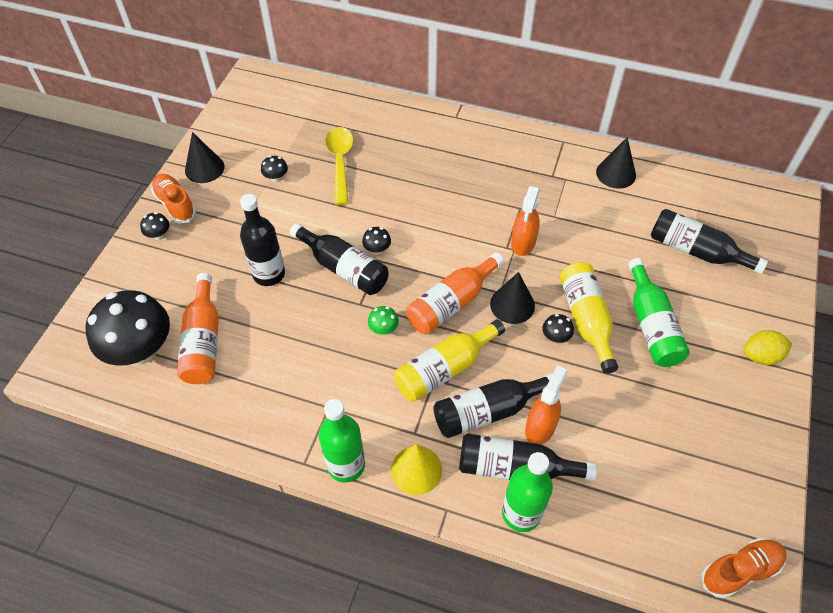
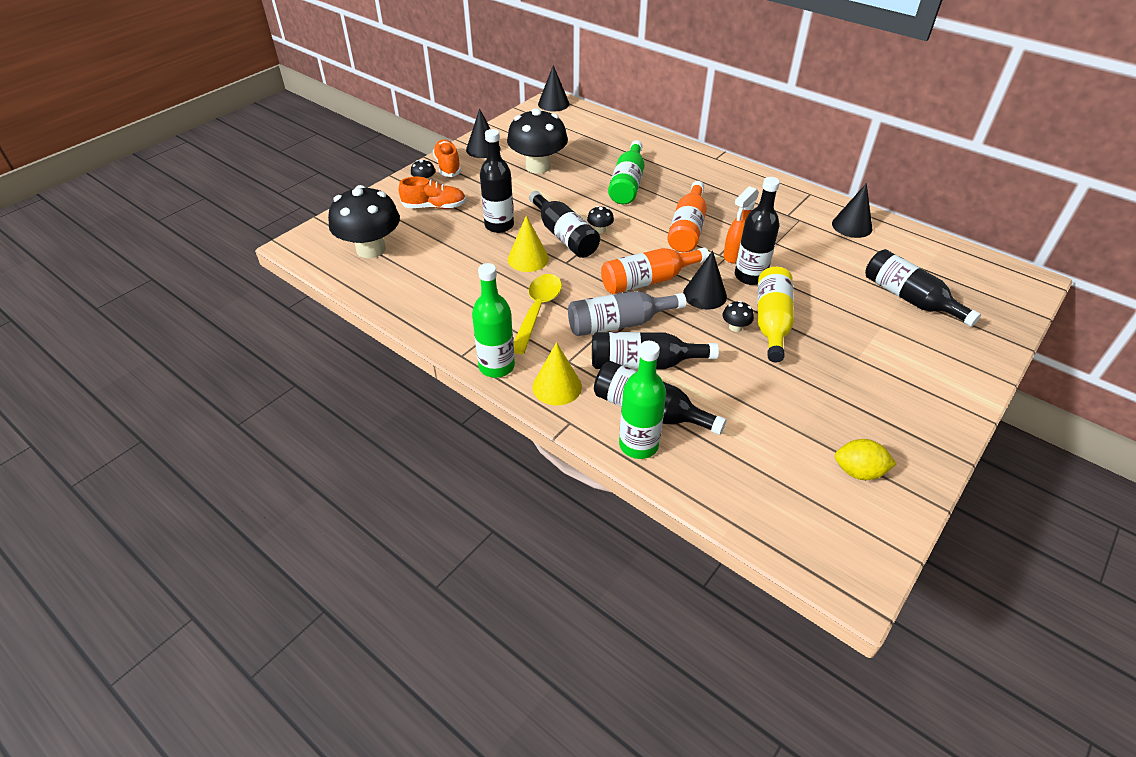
camera: 20 degrees right, 10 degrees down
(203, 341) = (423, 255): orange bottle -> orange bottle (687, 229)
(255, 80) = (553, 104): none -> black cone
(276, 178) = (538, 166): black mushroom -> black mushroom, size x2.50
(319, 311) = (528, 259): none -> yellow cone
(340, 162) = (597, 167): yellow spoon -> yellow spoon (537, 310)
(383, 329) = (578, 283): green mushroom -> none
(444, 369) = (619, 324): yellow bottle -> grey bottle
(540, 427) = (688, 388): orange spray bottle -> none
(546, 267) = (750, 276): none -> black bottle
(651, 325) = (836, 342): green bottle -> green bottle (627, 184)
(740, 570) = (844, 556): orange shoe -> orange shoe (434, 206)
(761, 356) = (944, 393): yellow lemon -> yellow lemon (858, 472)

